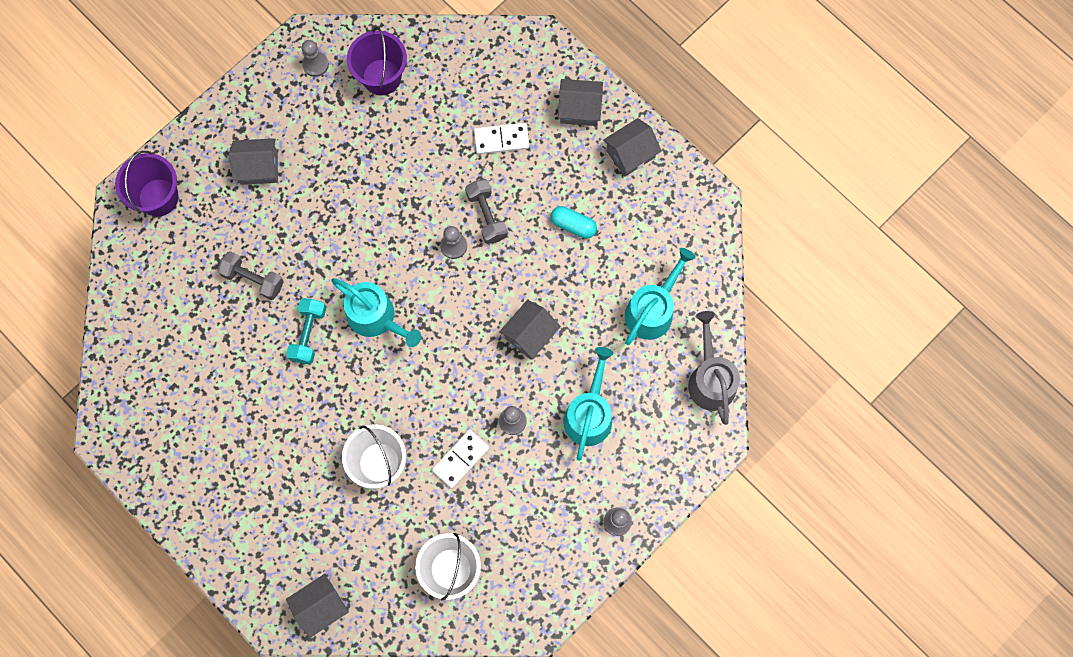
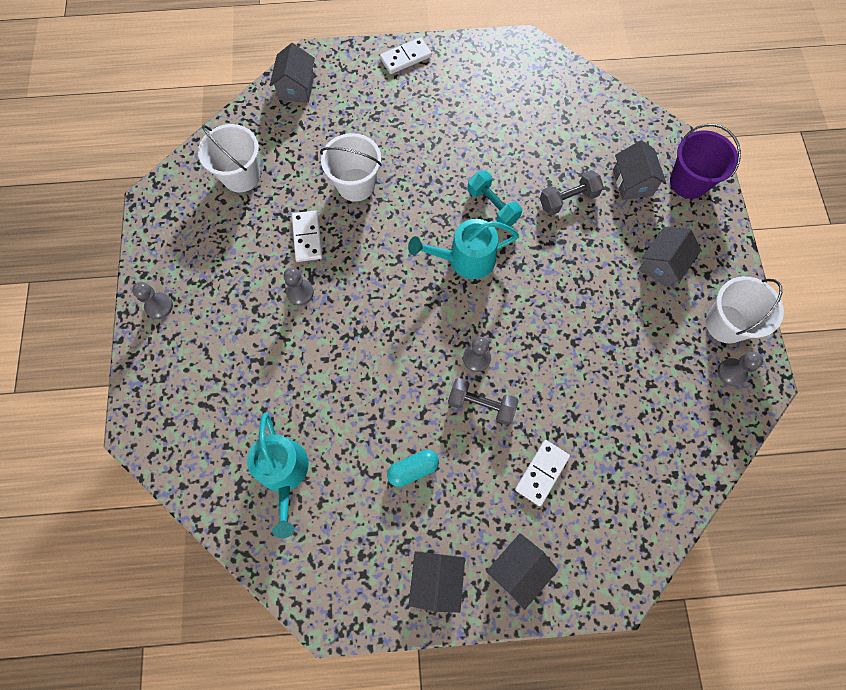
camera: 130 degrees right, 5 degrees down
(207, 534) = (405, 58): none -> white domino
(276, 91) = (726, 324): none -> white bucket
(381, 77) = (680, 417): purple bucket -> none
(530, 334) = (353, 358): grey house -> grey house (632, 182)
(589, 414) = (251, 351): turquoise watering can -> none
(710, 379) = (186, 470): grey watering can -> none

